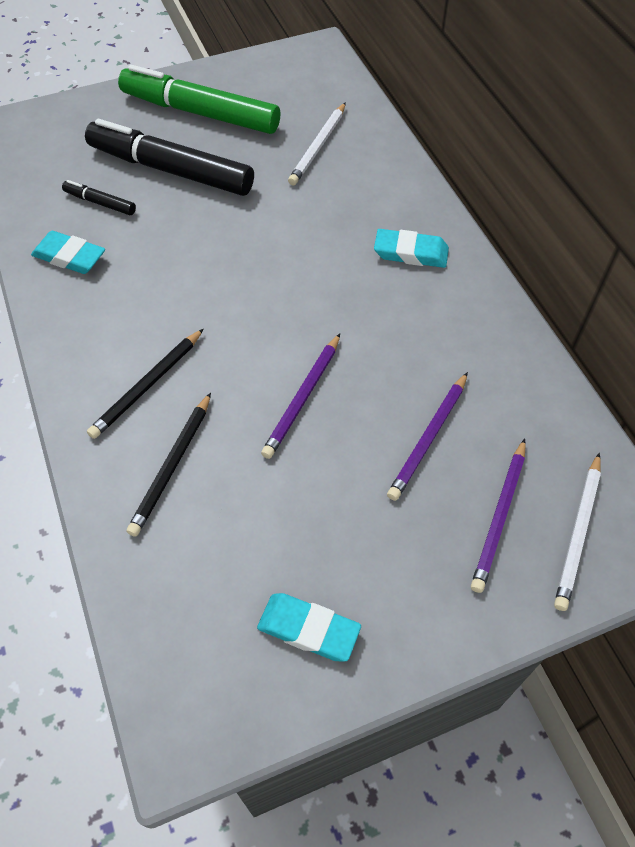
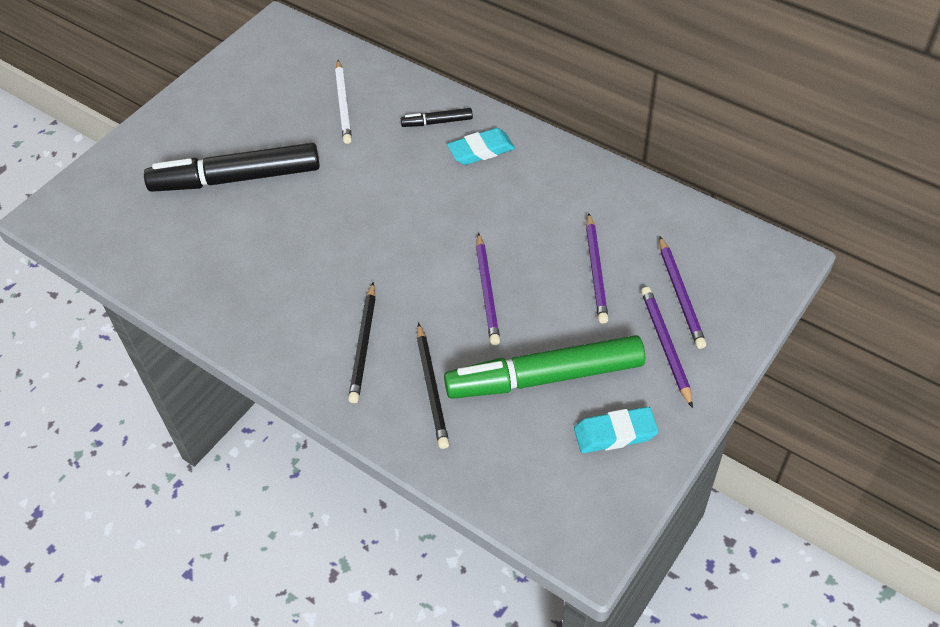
camera: 30 degrees left, 5 degrees down
(69, 257) = (211, 286): turquoise eraser -> none
(100, 203) = (198, 233): black marker -> black marker (437, 122)
(200, 112) = (220, 121): green marker -> green marker (544, 377)
(439, 565) = (666, 346): none -> purple pencil
(578, 532) = (735, 277): white pencil -> none

